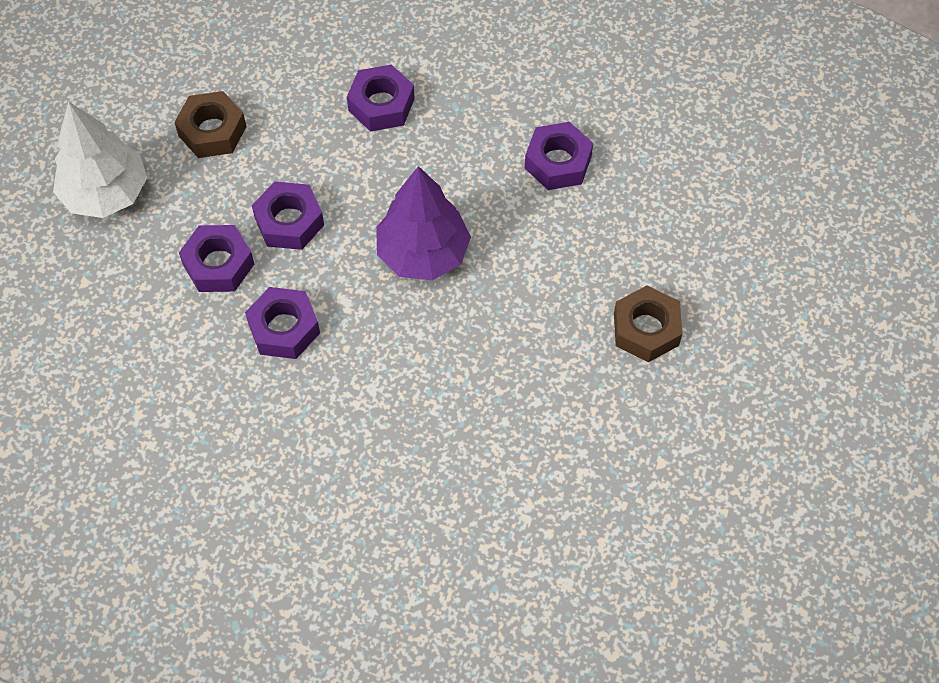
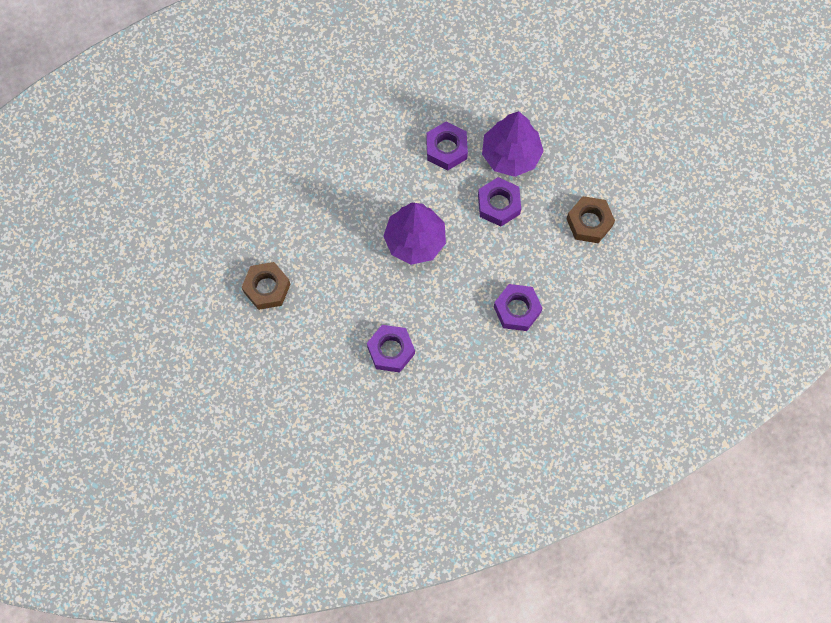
camera: 140 degrees right, 10 degrees up
(106, 193) = (605, 147): white tree -> none
(218, 264) = (511, 155): purple nut -> purple tree

